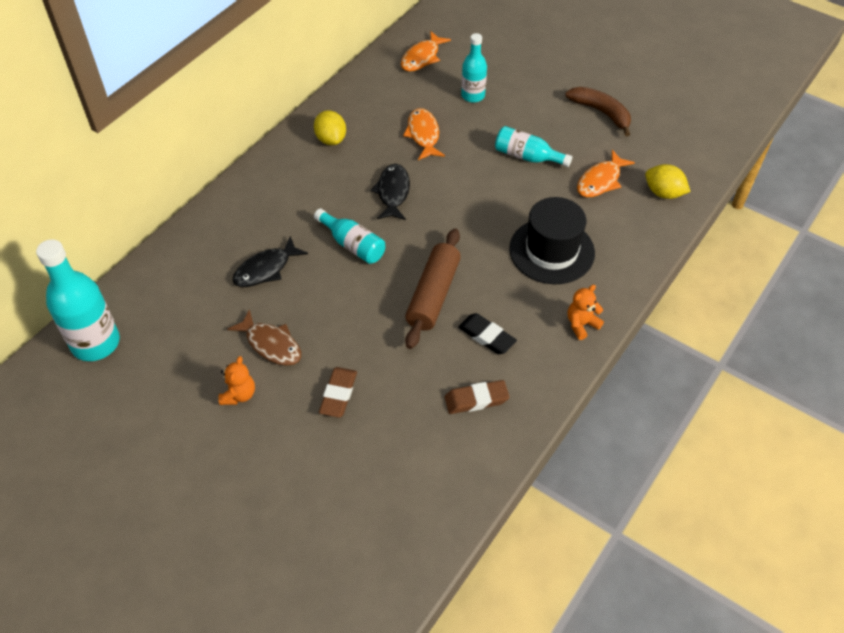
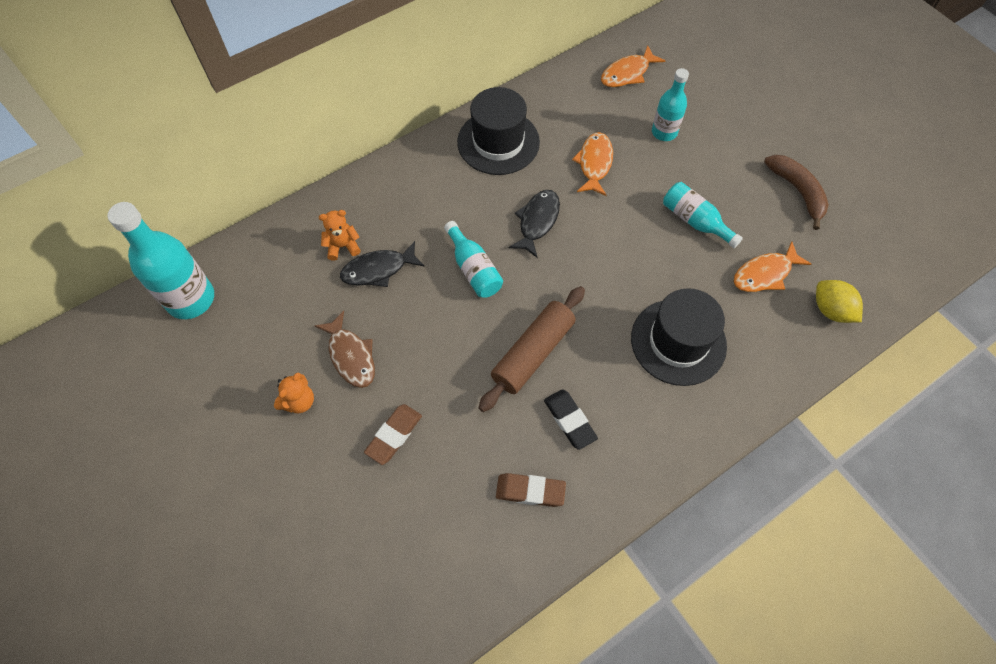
camera: 20 degrees right, 10 degrees up
(331, 139) = (498, 142): yellow lemon -> black hat
(581, 324) = (677, 441): orange teddy bear -> orange teddy bear (342, 246)

